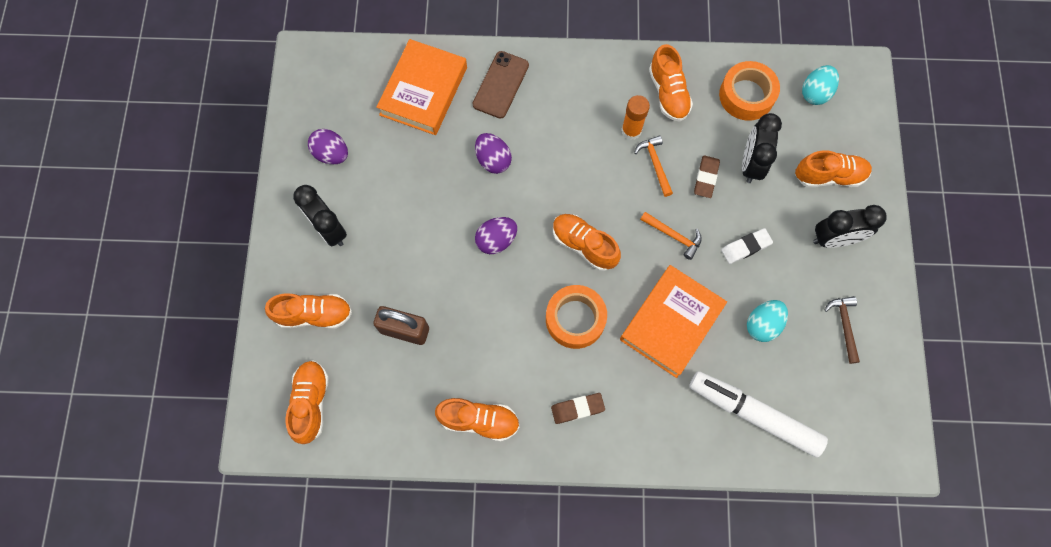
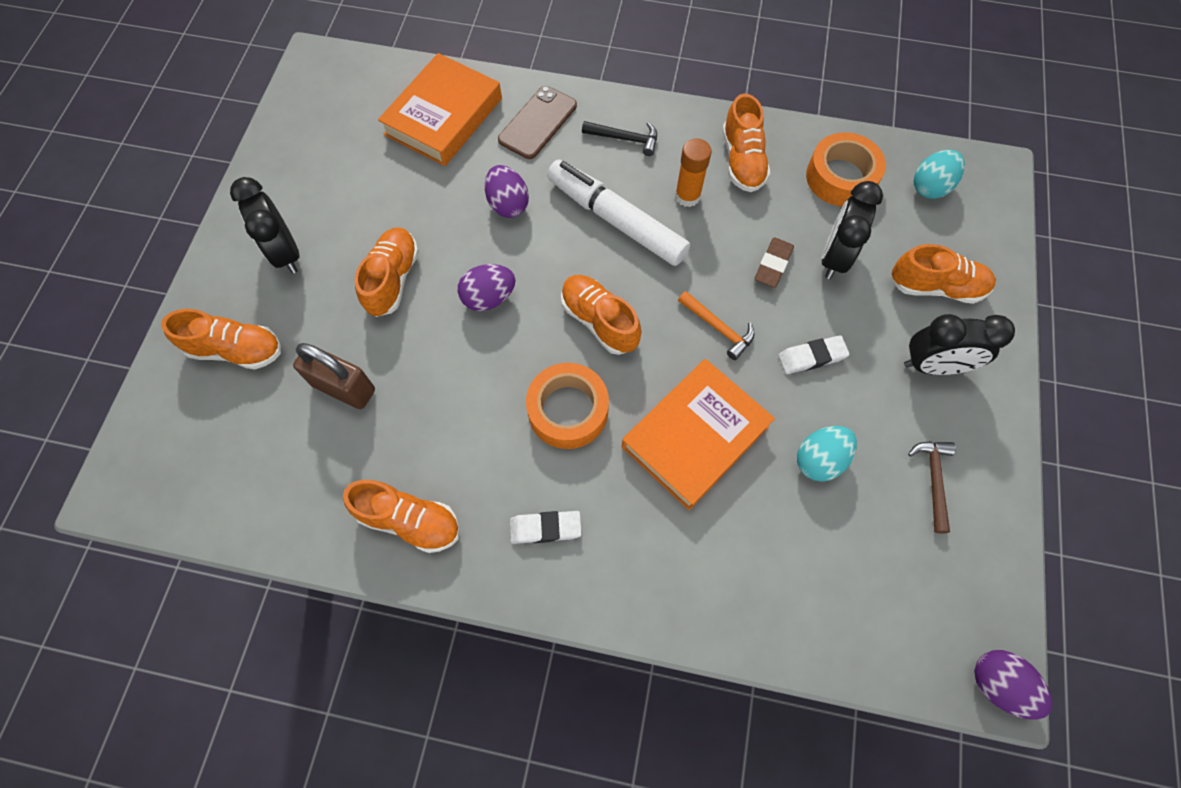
camera: 10 degrees right, 5 degrees down
(311, 402) = (198, 458): orange shoe -> orange shoe (393, 279)
(331, 154) = (314, 169): purple egg -> purple egg (997, 684)
(573, 88) = (625, 139): none -> black hammer
(577, 408) = (545, 528): brown eraser -> white eraser
(655, 164) = (710, 239): orange hammer -> none
(753, 414) = (788, 580): white marker -> white marker (616, 220)

